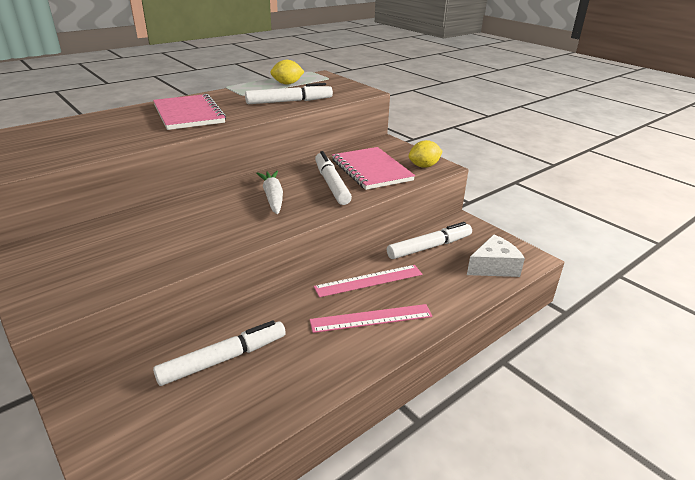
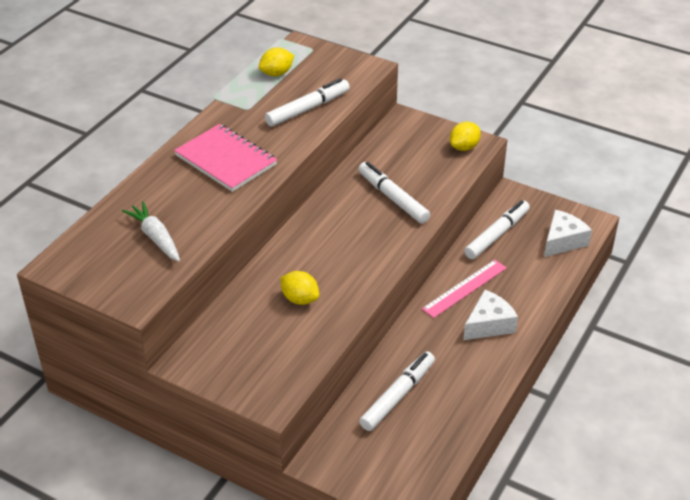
camera: 20 degrees left, 10 degrees up
(174, 233) = (300, 299): none -> yellow lemon
(273, 197) = (352, 232): white carrot -> white carrot (156, 238)
(371, 170) = (417, 167): pink notebook -> none
(371, 318) = (489, 324): pink ruler -> white cheese

